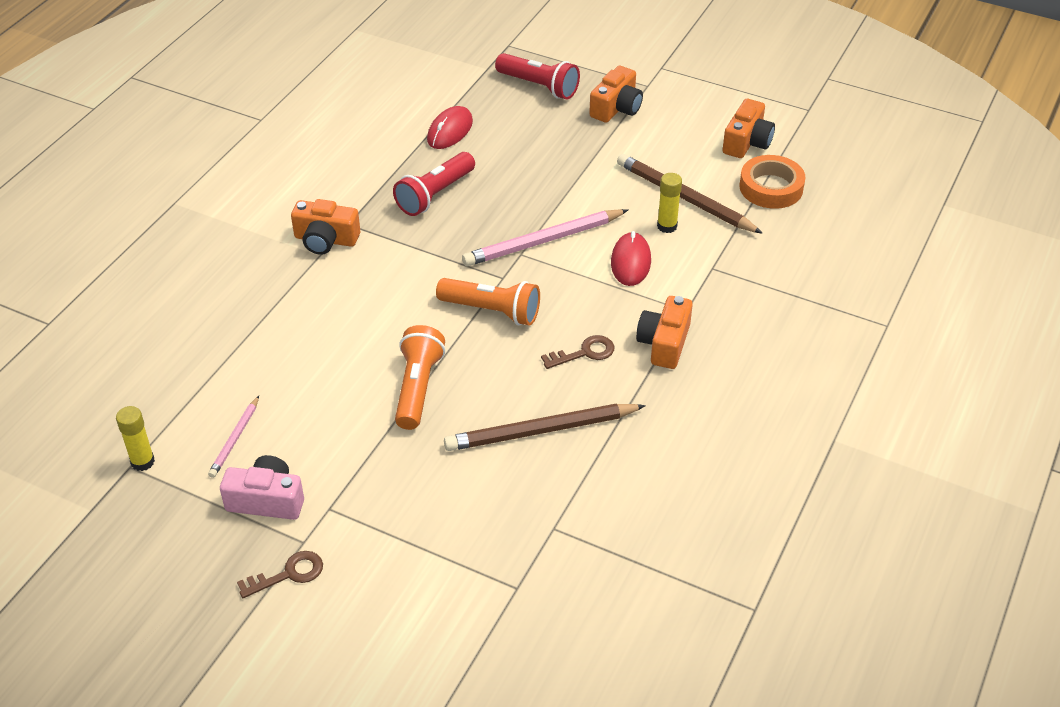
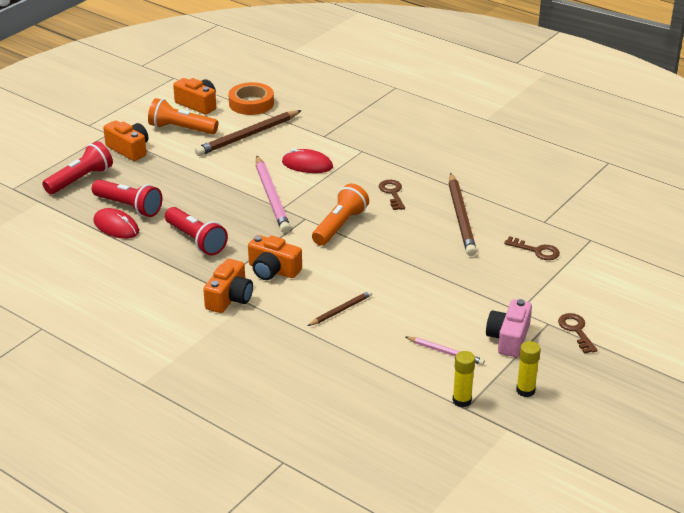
camera: 80 degrees left, 10 degrees down
(311, 334) = (341, 310): none -> brown pencil
(418, 387) = (410, 264): orange flashlight -> orange flashlight (181, 129)
(474, 522) = (536, 251): none -> brown key
(492, 132) = (129, 207): none -> red flashlight
(664, 343) = (391, 162): orange camera -> orange camera (273, 270)
(667, 226) = (275, 146): yellow glue stick -> yellow glue stick (525, 390)

